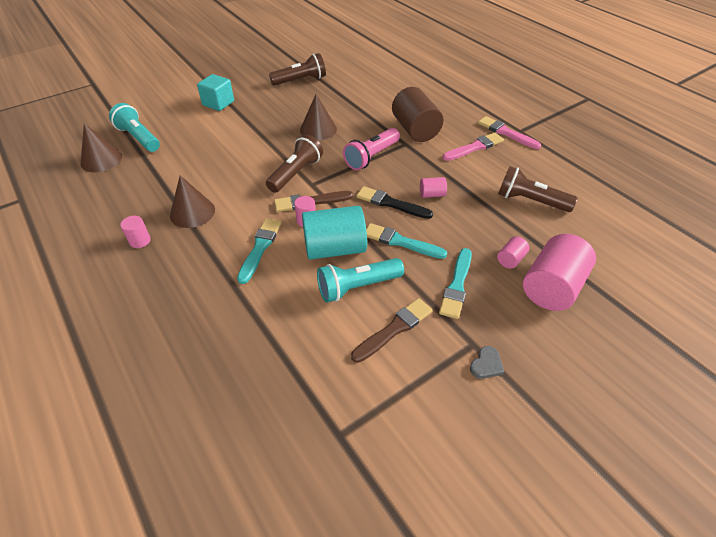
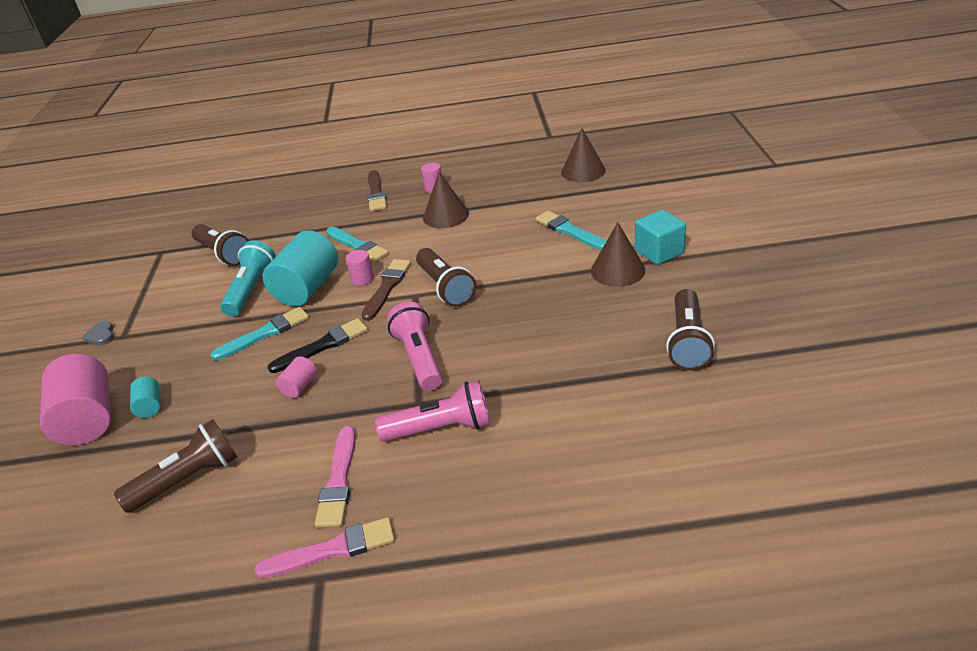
camera: 125 degrees right, 10 degrees down
(139, 138) = (611, 192): turquoise flashlight -> none
(315, 354) = (224, 254): none -> brown flashlight
(318, 129) = (524, 326): brown cone -> brown cone (617, 270)
(394, 329) = (190, 297): brown brush -> brown brush (376, 193)
(415, 130) = (441, 428): brown cylinder -> pink flashlight
(457, 285) = (177, 351): turquoise brush -> turquoise brush (570, 231)
(510, 259) = (150, 406): pink cylinder -> turquoise cylinder

